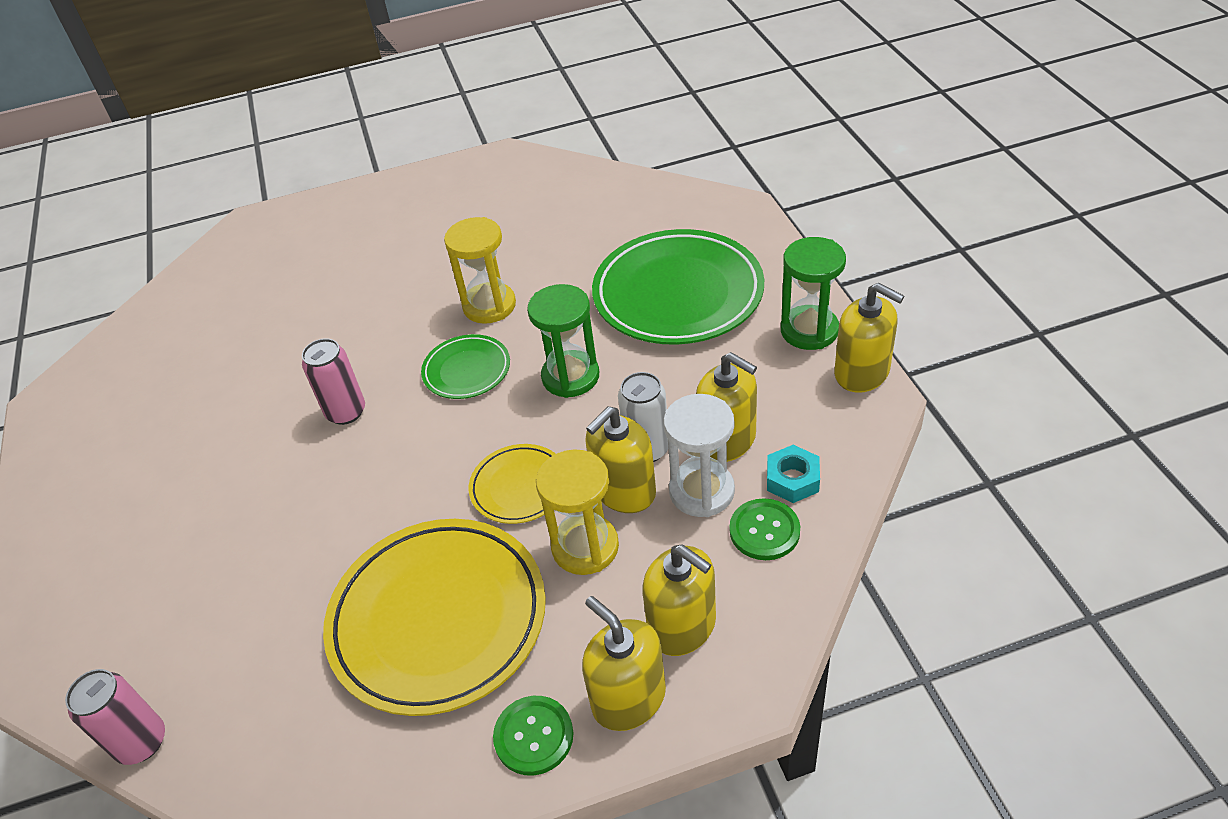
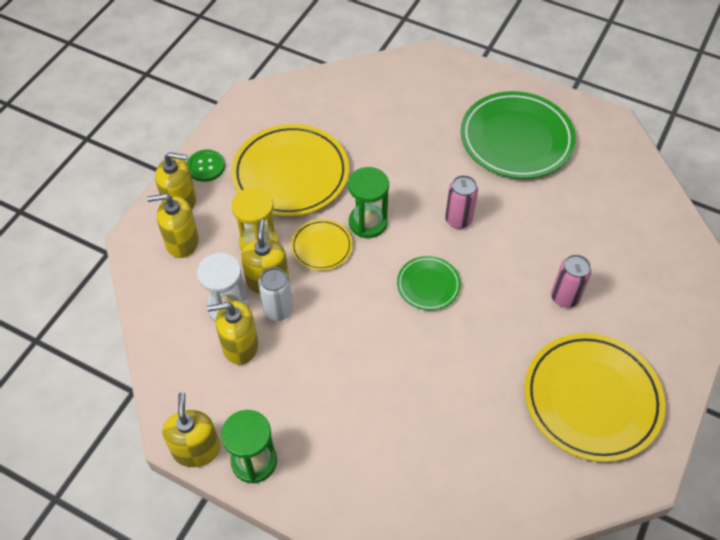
camera: 130 degrees right, 10 degrees up
(141, 742) = (350, 71): pink can -> pink can (564, 297)
(468, 211) = (591, 399): none -> yellow plate
(489, 306) = (472, 334): yellow hourglass -> none
(570, 376) = (366, 323): green hourglass -> green hourglass (368, 223)
(678, 294) = (366, 431): green plate -> green plate (516, 139)
(764, 531) = (179, 309): green button -> none
(792, 479) = (186, 347): turquoise nut -> none
(862, 372) = (196, 449): yellow soap dispenser -> yellow soap dispenser turned 90 degrees clockwise

